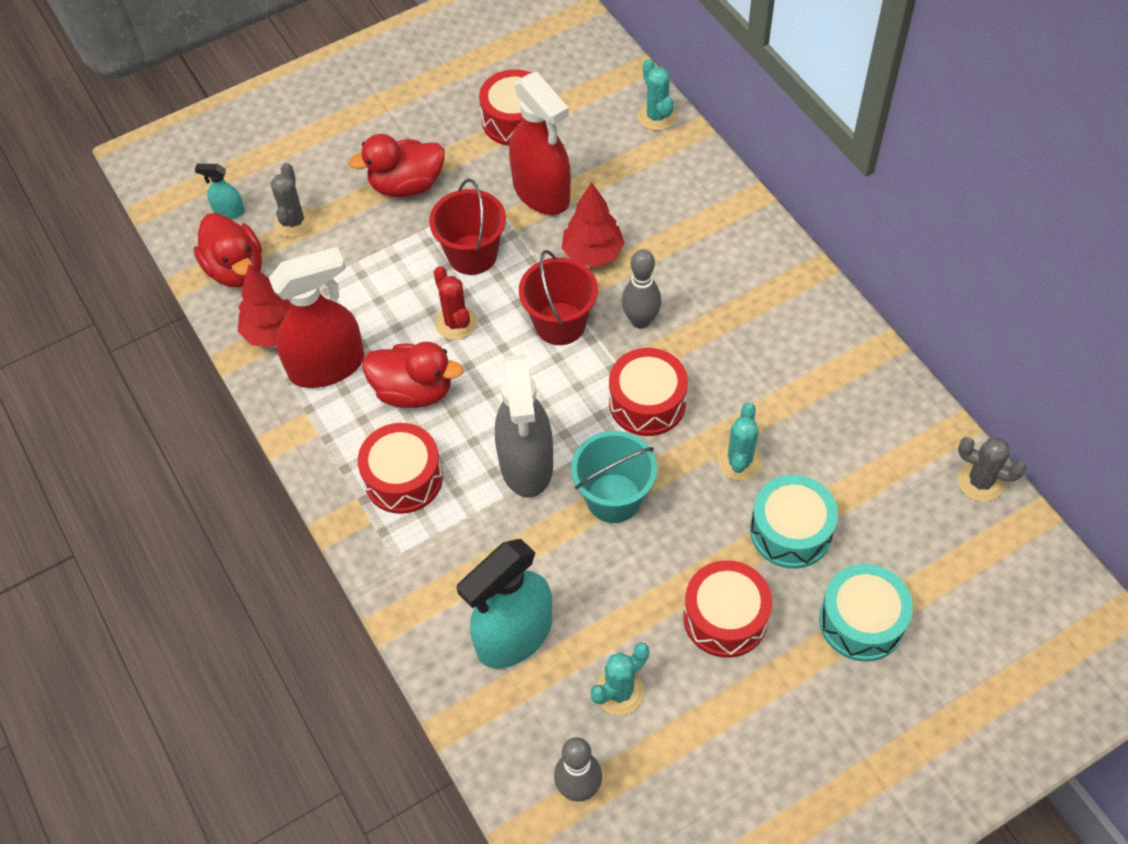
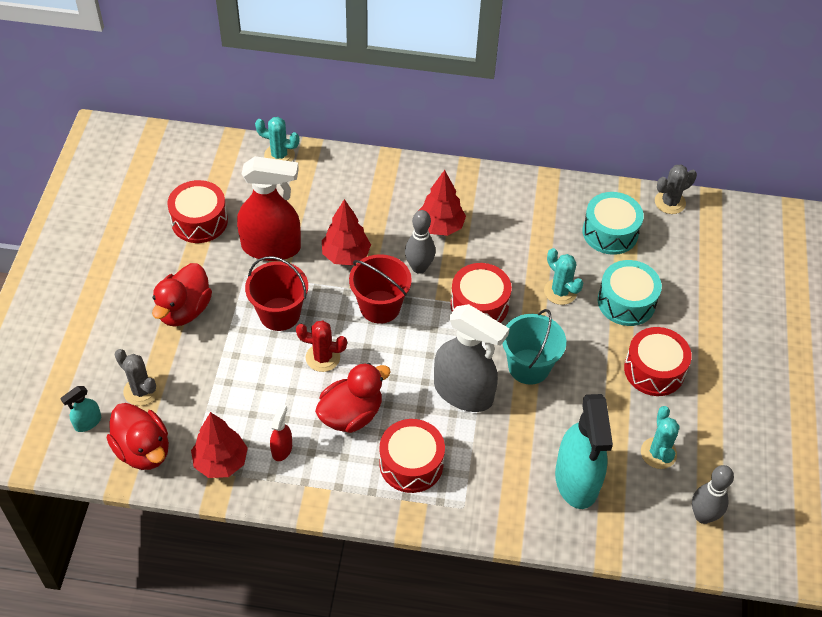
camera: 55 degrees left, 5 degrees down
(236, 269) = (143, 450): red duck -> red duck turned 45 degrees clockwise
(327, 366) = (282, 449): red spray bottle -> red spray bottle, size x0.45
(711, 301) = (440, 226): none -> red tree
(861, 621) = (708, 312): turquoise drum -> turquoise drum (610, 232)

